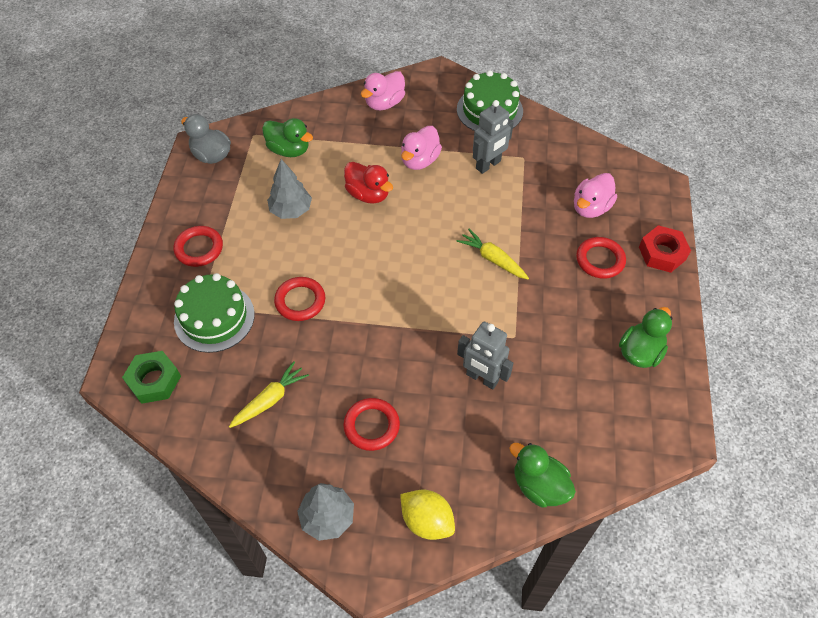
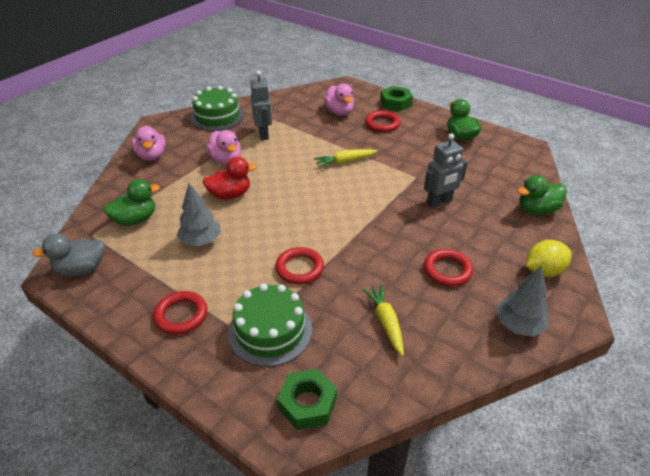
camera: 60 degrees left, 15 degrees down
(662, 253) = (395, 103): red nut -> green nut

